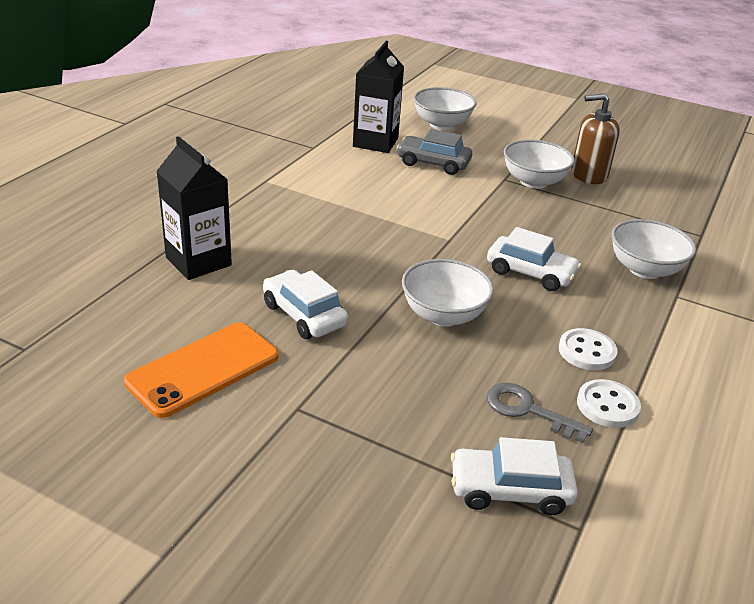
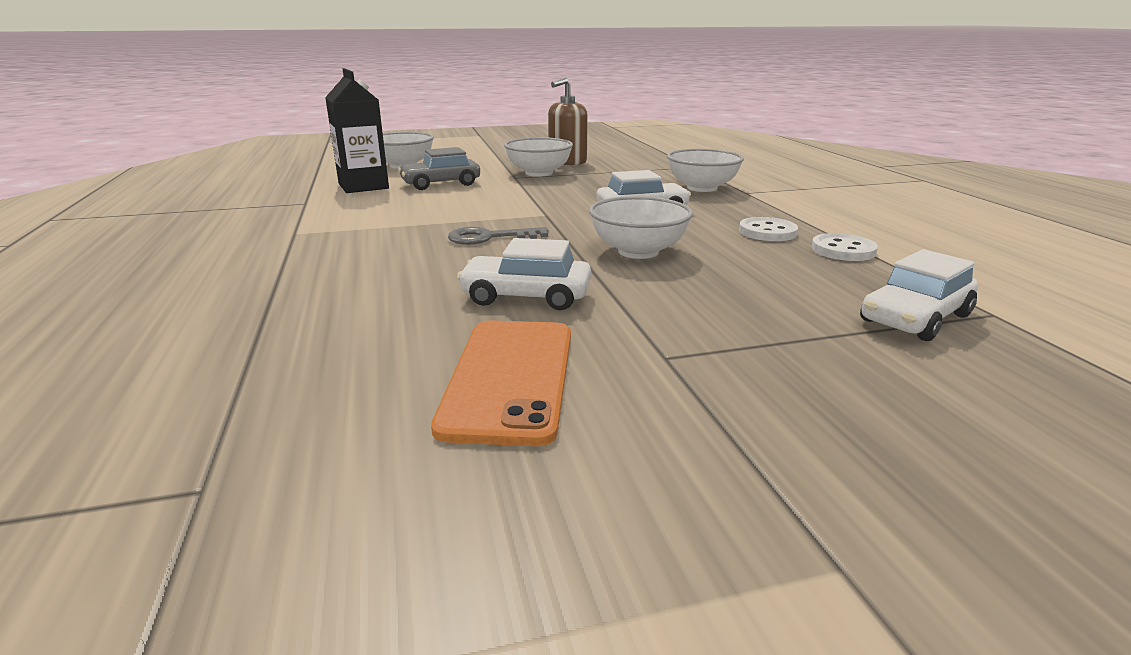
camera: 40 degrees left, 10 degrees down
(198, 261) = (328, 306): black carton -> none
(527, 410) = (813, 273): grey key -> grey key (489, 237)

